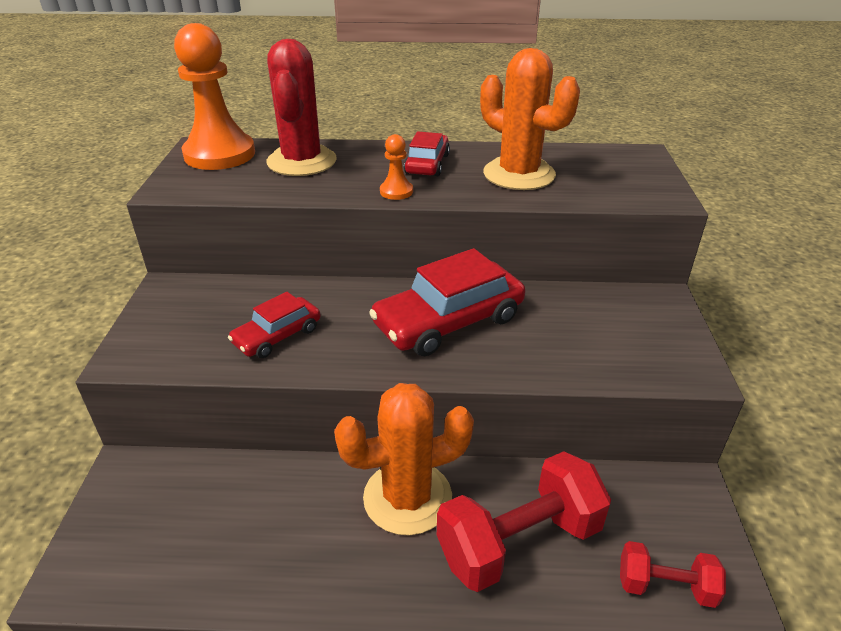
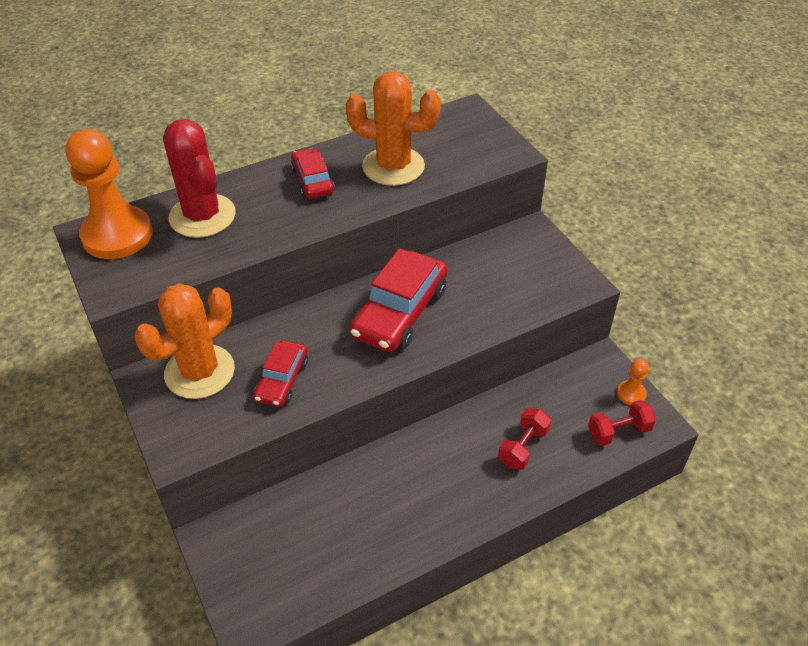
camera: 30 degrees left, 10 degrees up
(396, 191) = (312, 220): orange pawn -> orange pawn (631, 394)
(407, 497) = (434, 454): orange cactus -> orange cactus (199, 372)
(519, 542) = (523, 447): red dumbbell -> red dumbbell, size x0.54

